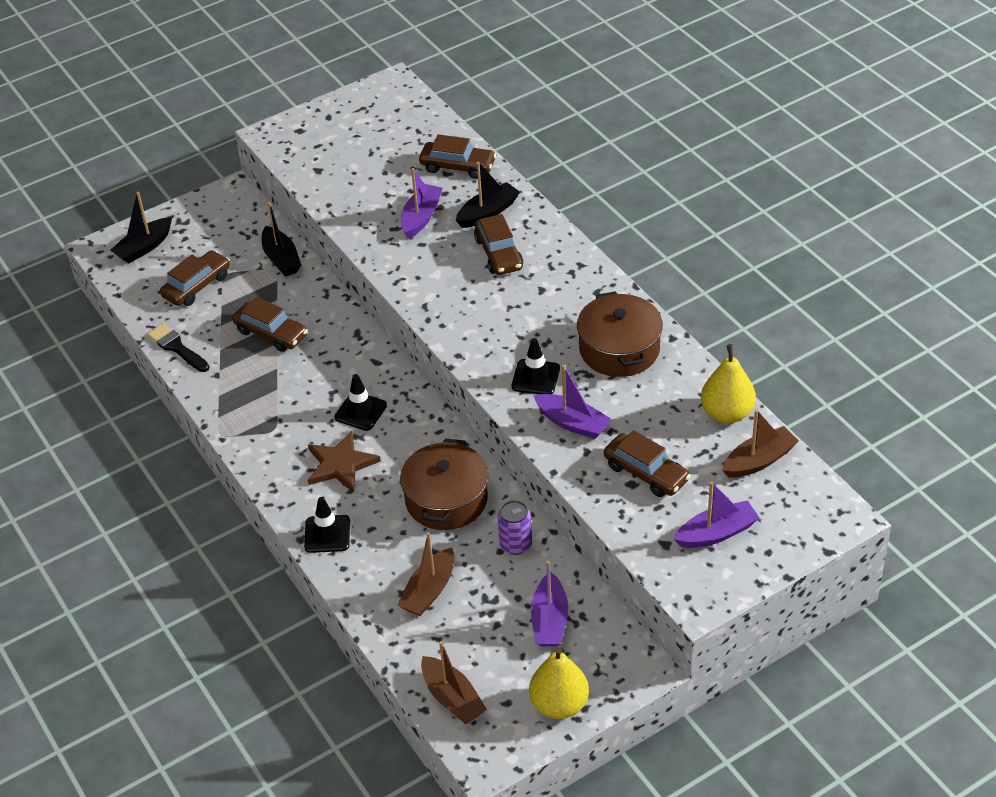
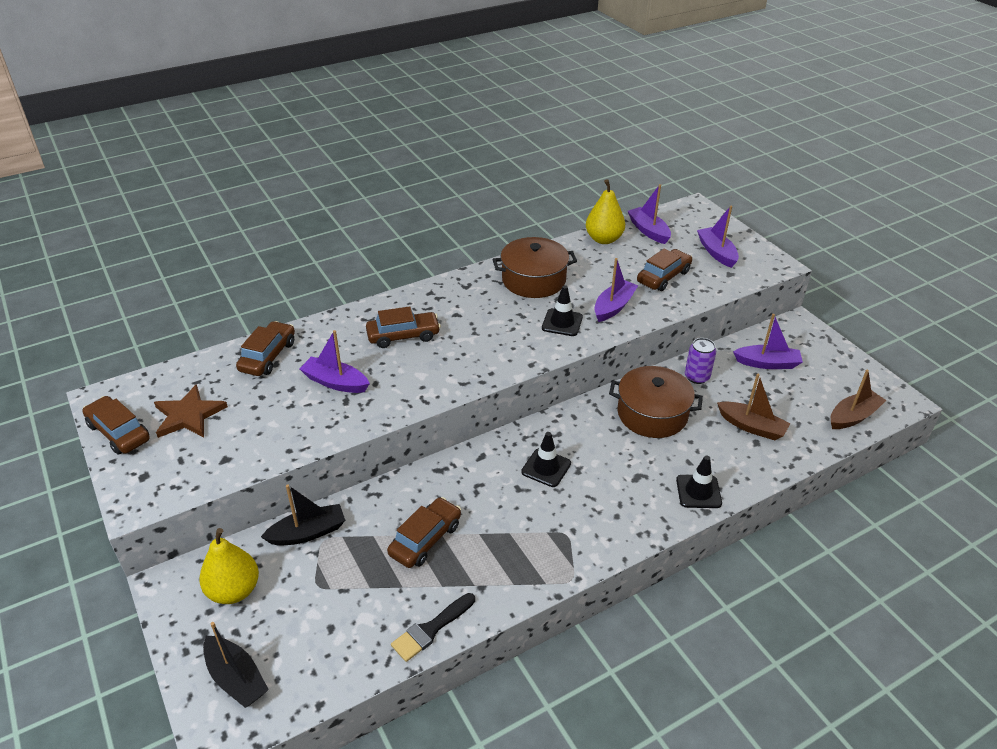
camera: 90 degrees left, 5 degrees down
(197, 286) = (329, 614): brown car -> brown car (119, 432)
(340, 464) = (613, 482): brown star -> brown star (188, 415)
(488, 213) = (344, 340): black boat -> none
(559, 704) = (841, 363): yellow pear -> yellow pear (234, 590)
(759, 461) = (648, 231): brown boat -> purple boat

